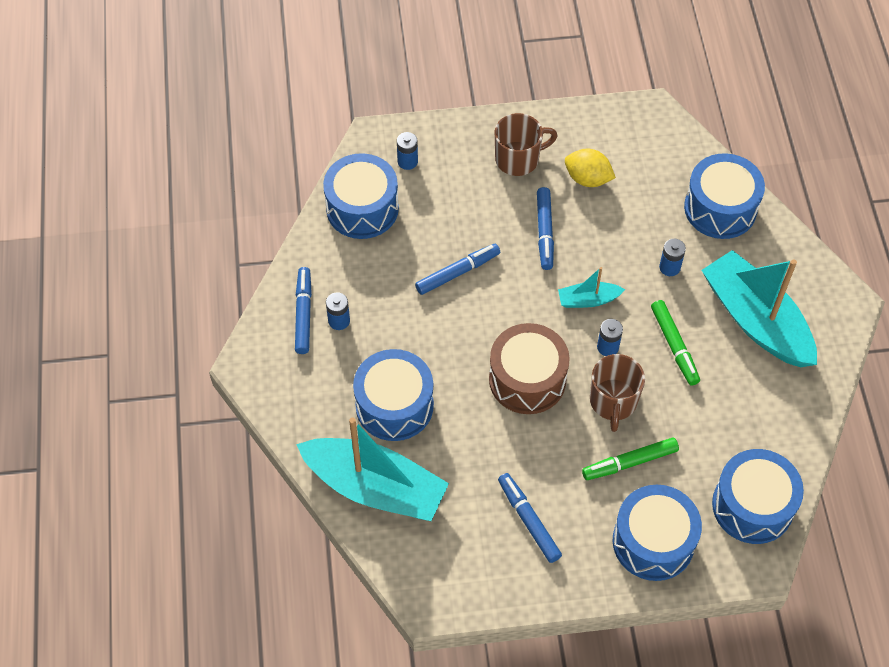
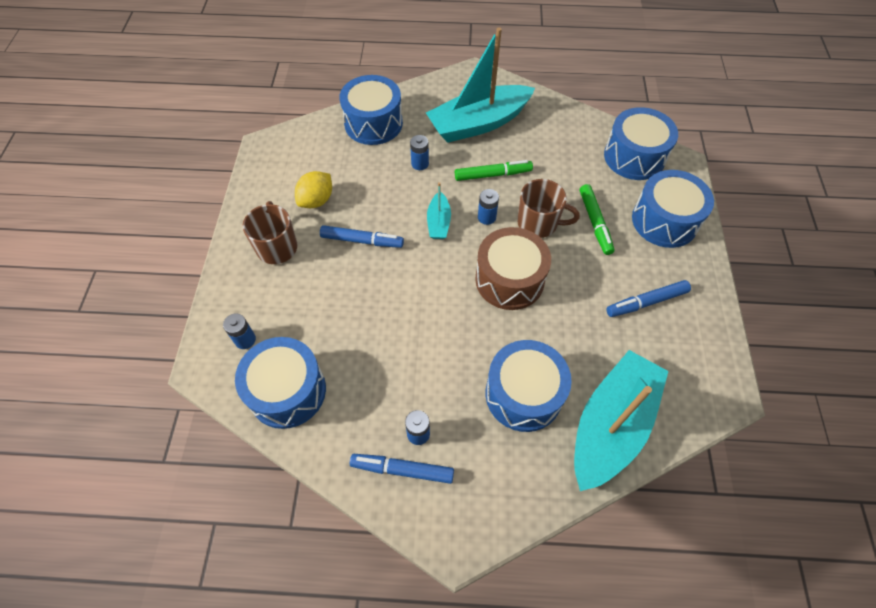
camera: 80 degrees left, 0 degrees up
(457, 272) = (387, 316): blue marker -> none

